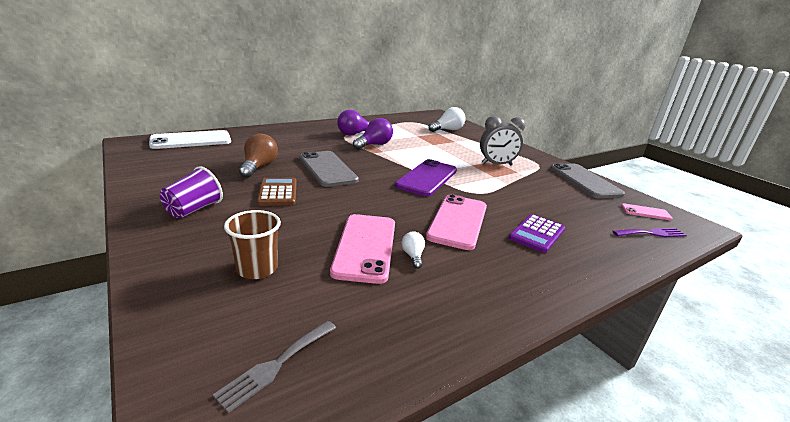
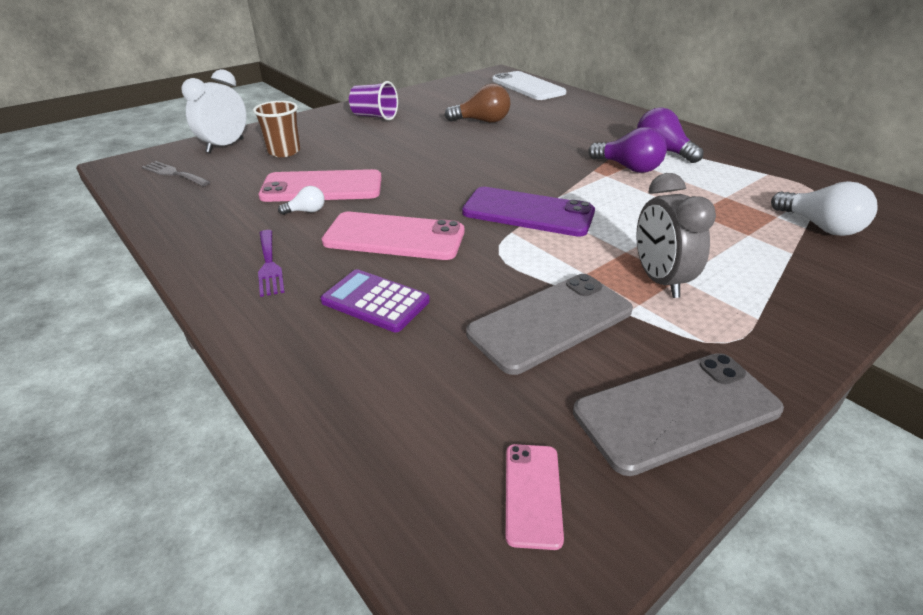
camera: 85 degrees right, 10 degrees up
(196, 320) = (225, 146): none -> white clock
(278, 192) = (425, 138): brown calculator -> none
(327, 169) = (506, 150): grey phone -> grey phone (551, 322)
(651, 233) = (416, 466): purple fork -> purple fork (269, 265)

